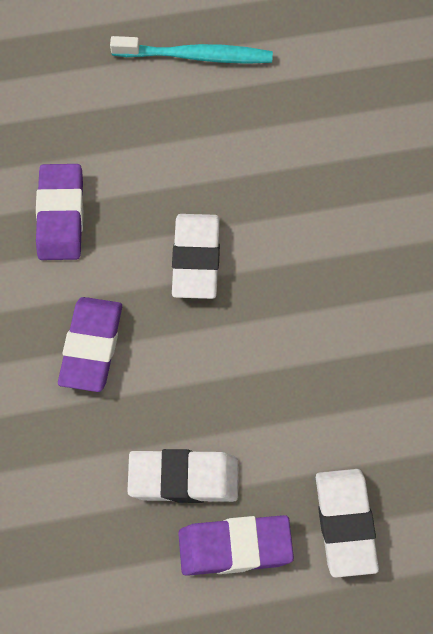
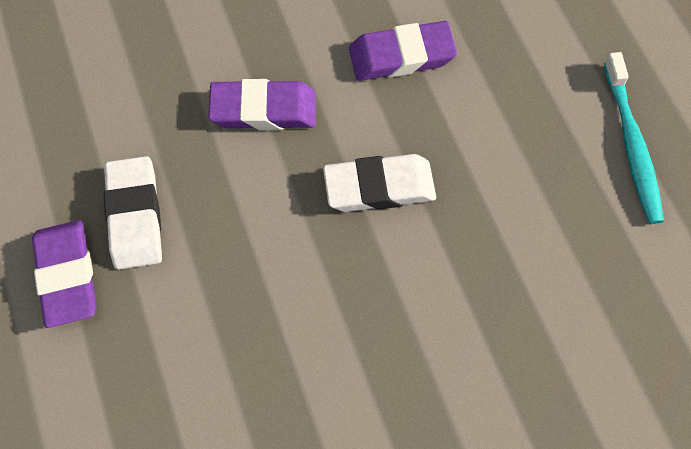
camera: 80 degrees right, 0 degrees up
(345, 524) = (98, 382): white eraser -> none

